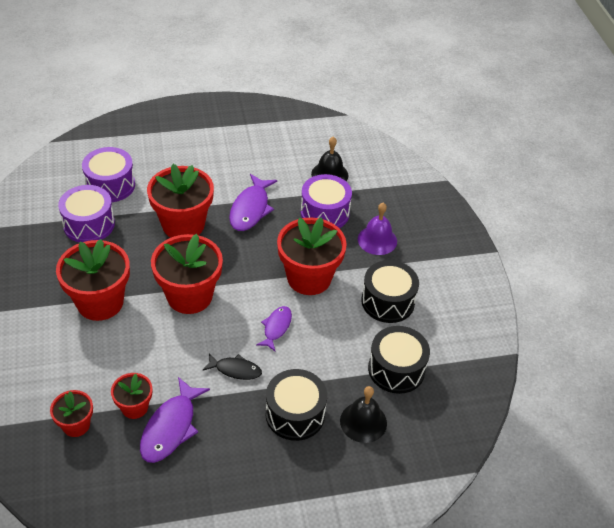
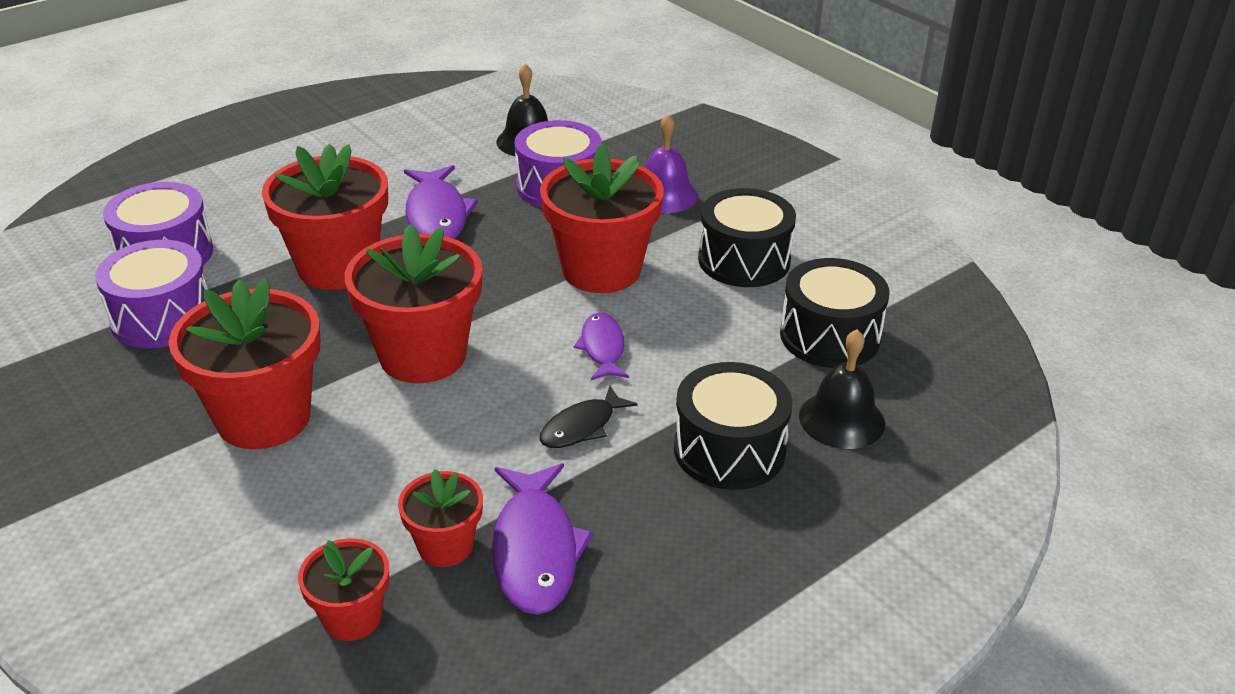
camera: 25 degrees left, 10 degrees down
(235, 370) = (582, 427): black fish -> black fish turned 150 degrees clockwise

